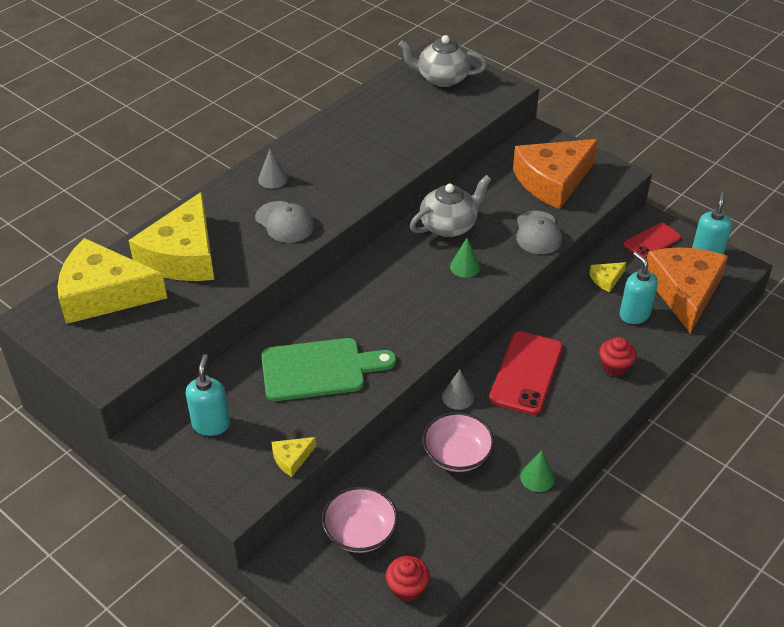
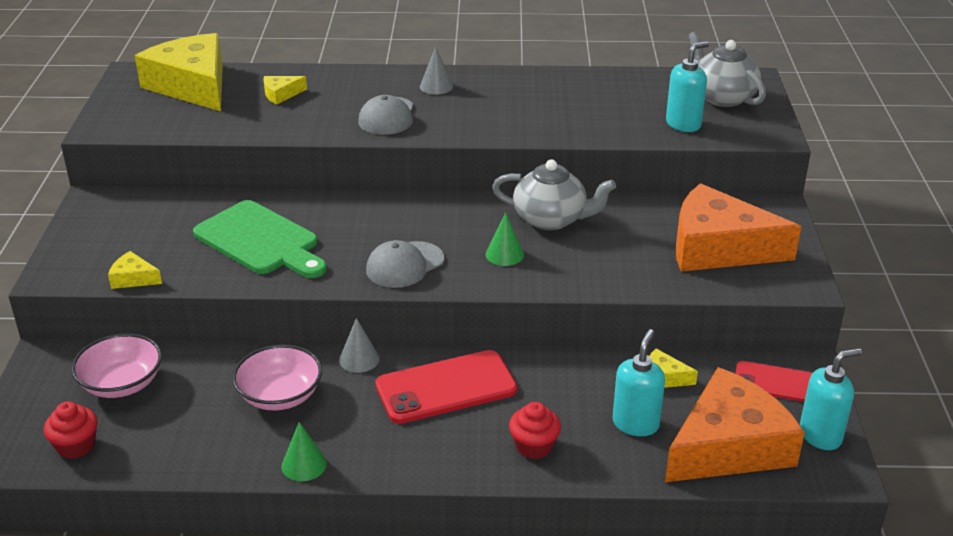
camera: 50 degrees right, 10 degrees down
(183, 255) = (281, 94): yellow cheese -> yellow cheese, size x0.41
(211, 424) = (133, 221): turquoise soap dispenser -> turquoise soap dispenser (683, 124)
(538, 233) = (621, 274): grey cap -> grey cap (404, 265)

